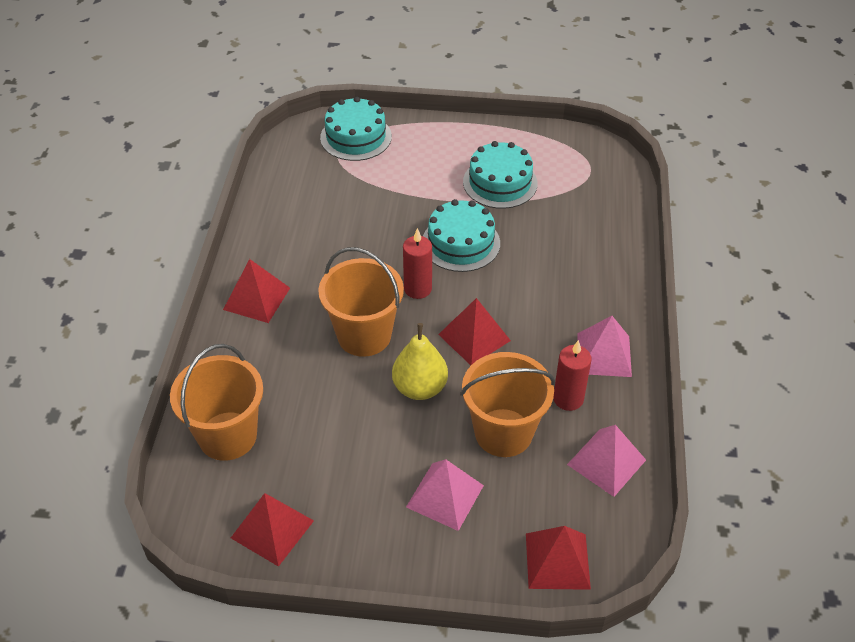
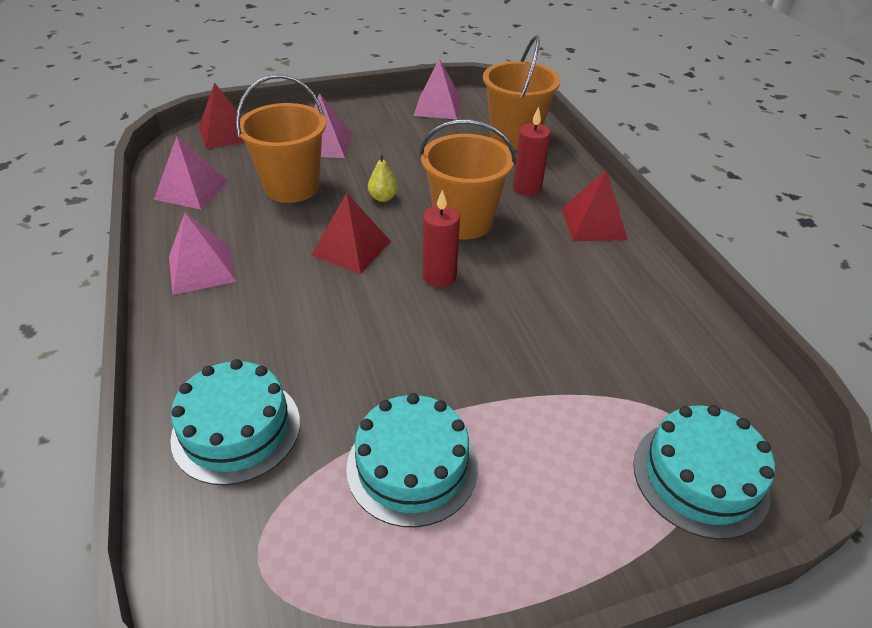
camera: 155 degrees right, 5 degrees down
(272, 529) = (438, 107): red pyramid -> pink pyramid
(420, 388) = (383, 198): yellow pear -> yellow pear, size x0.56
(461, 243) = (420, 345): turquoise cake -> turquoise cake (236, 429)
(568, 399) = (236, 223): red candle -> red candle (527, 188)

